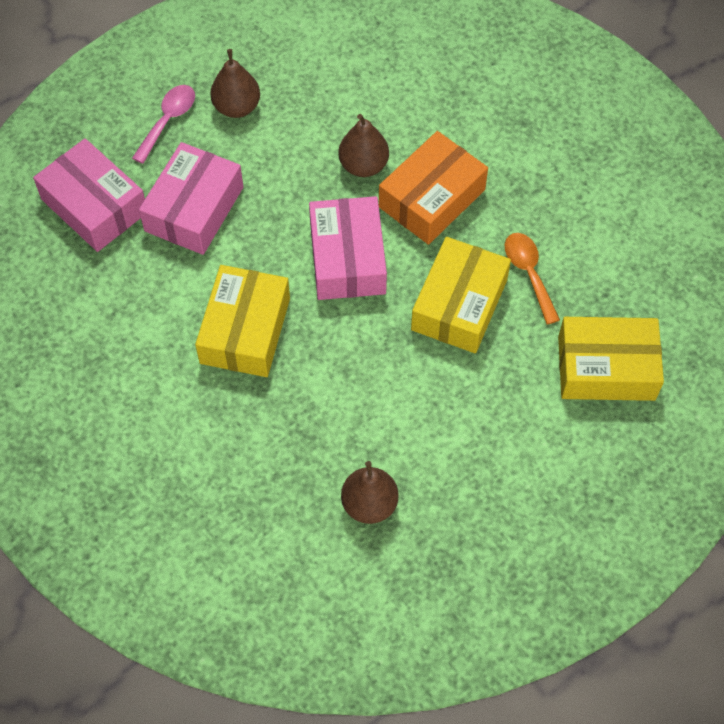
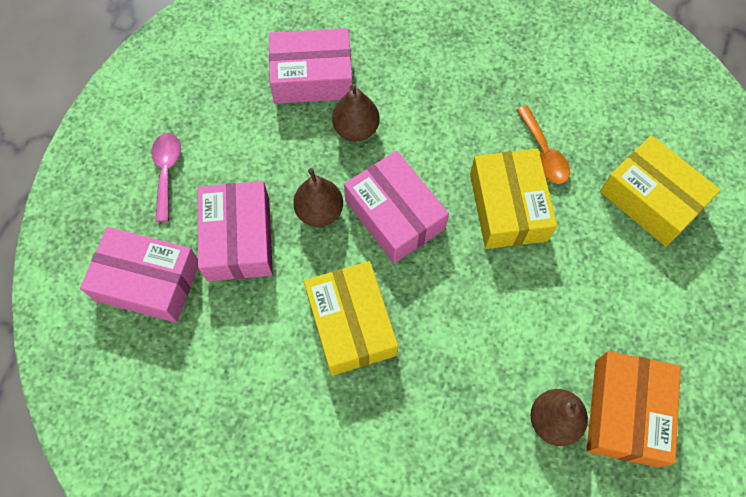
camera: 30 degrees left, 5 degrees up
(237, 107) = (219, 131): brown pear -> brown pear (319, 211)
(355, 98) = (312, 76): none -> pink box
(431, 198) = (428, 129): orange box -> orange box (626, 412)
(529, 274) = (543, 153): orange spoon -> orange spoon turned 150 degrees counterclockwise
(606, 368) = (651, 199): yellow box -> yellow box turned 75 degrees clockwise

